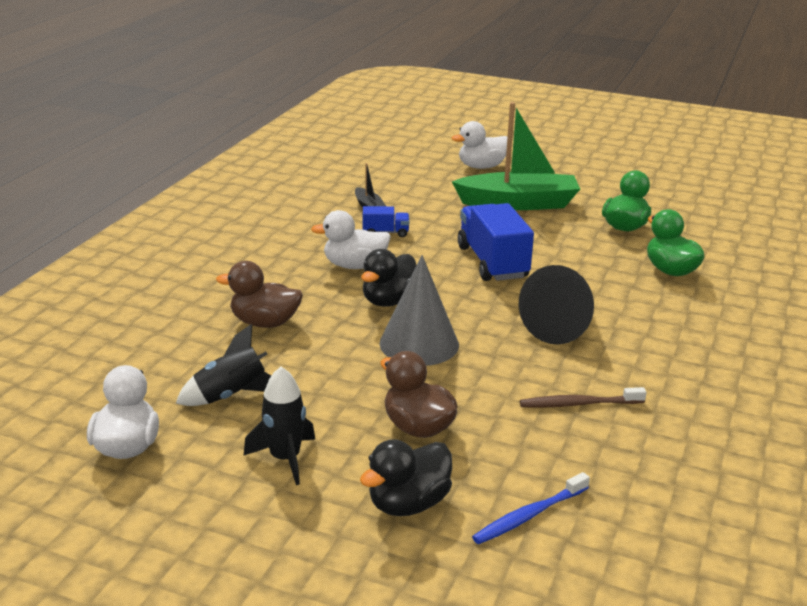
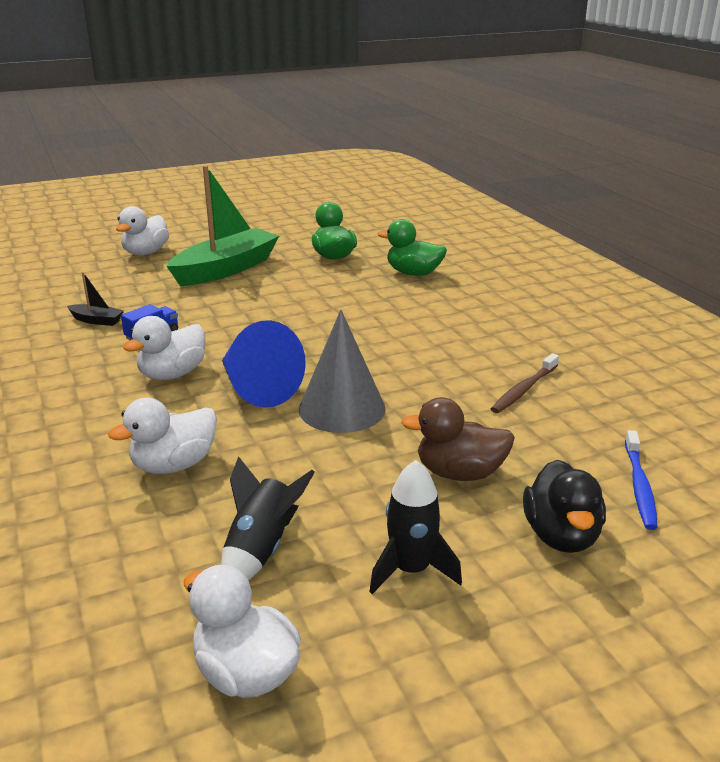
camera: 45 degrees left, 0 degrees up
(265, 323) = (174, 465): brown duck -> white duck
(389, 301) = (256, 388): black duck -> blue cone
(492, 262) = (285, 320): blue truck -> none
(561, 325) = (415, 342): black cone -> none

